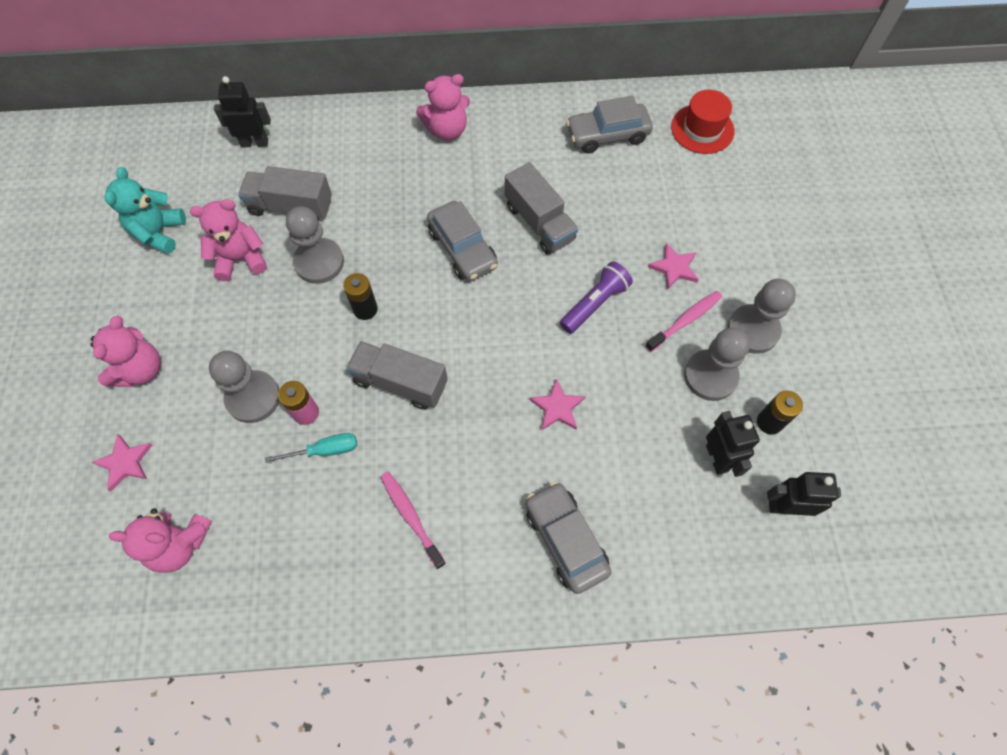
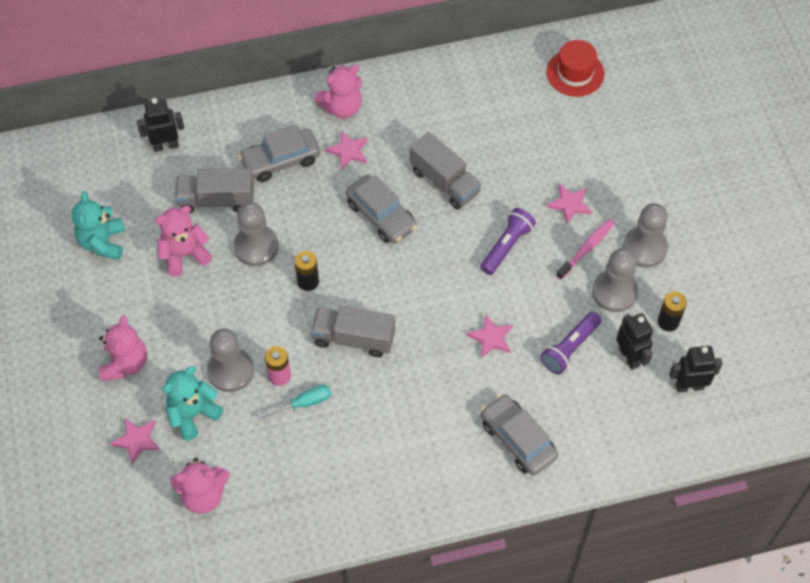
camera: 10 degrees left, 5 degrees down
(197, 442) = (193, 414): none -> turquoise teddy bear
(411, 517) = (388, 443): pink toothbrush -> none
(443, 176) = (348, 151): none -> pink star
(607, 135) = (490, 91): grey car -> grey car (280, 161)
(647, 435) = (569, 348): none -> purple flashlight

